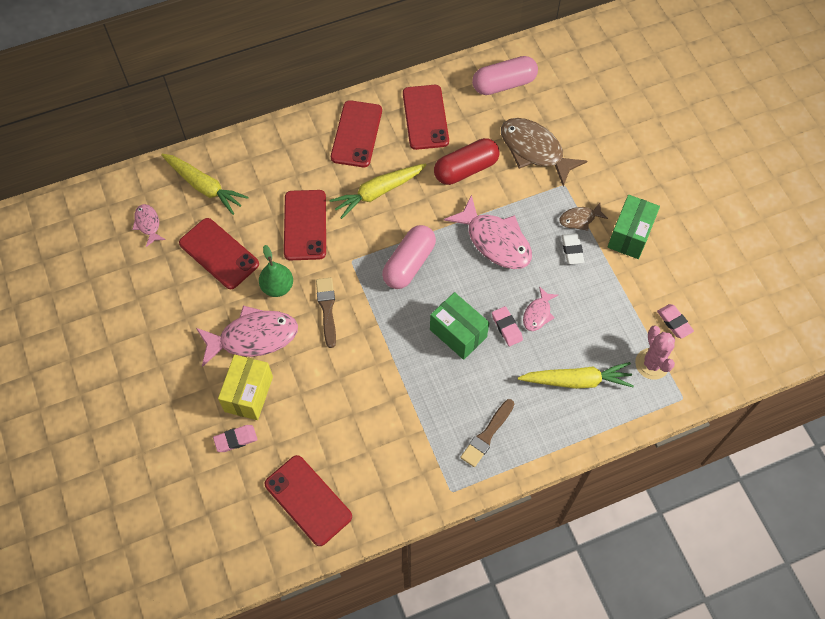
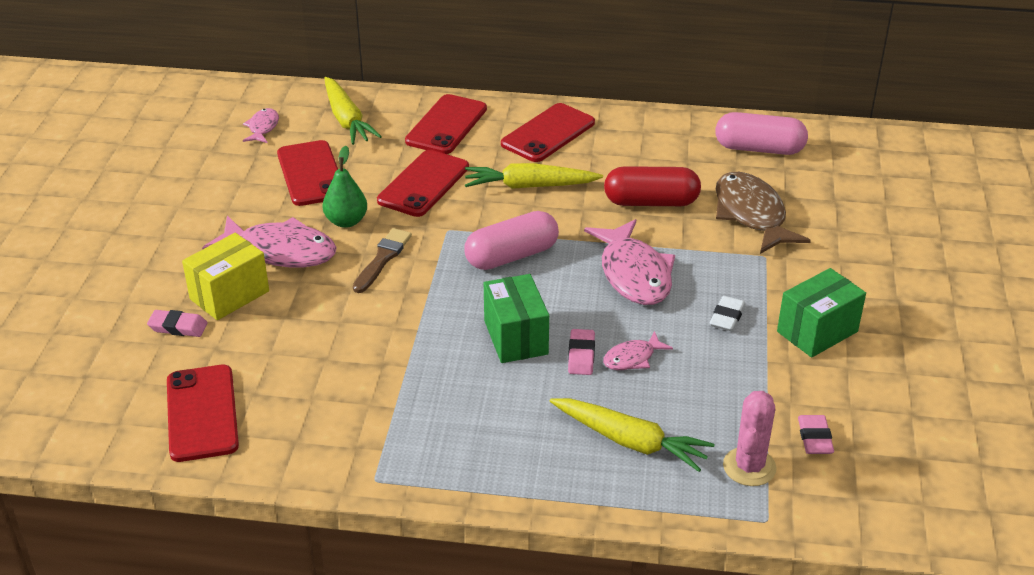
camera: 30 degrees right, 25 degrees down
(425, 117) = (640, 145): red phone -> red phone (446, 125)
(487, 435) = (467, 445): brown brush -> none
(579, 219) = (760, 293): brown fish -> none

